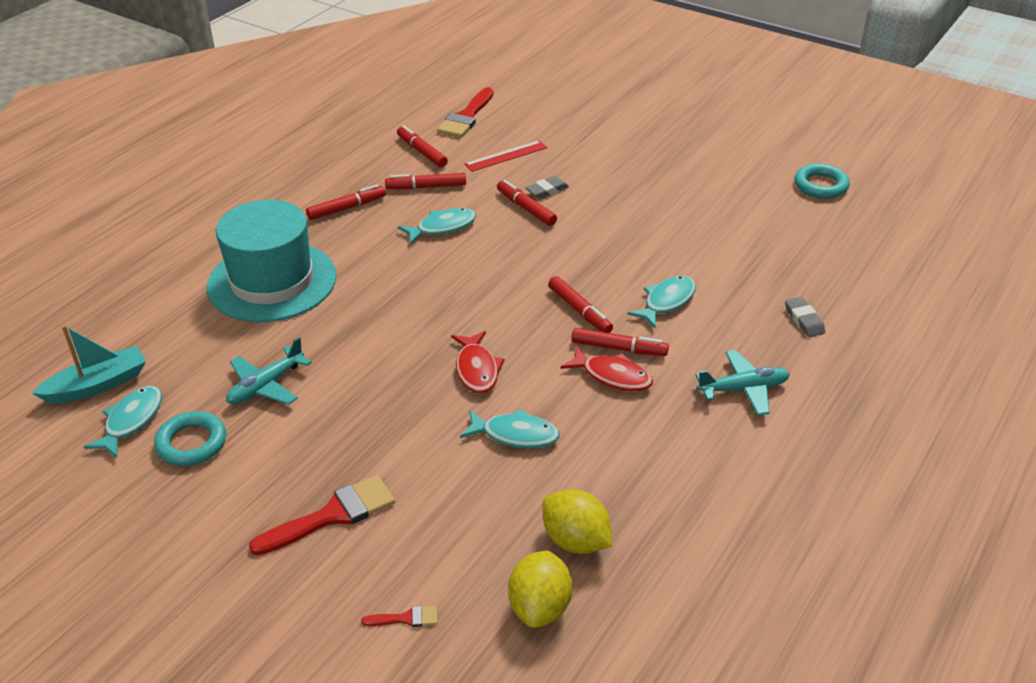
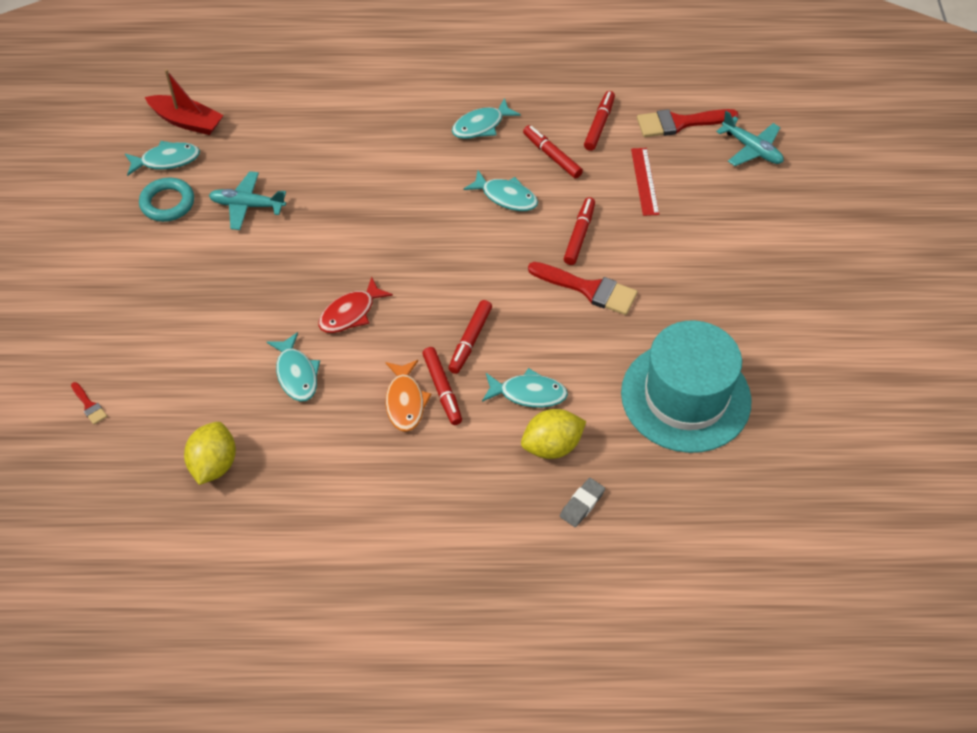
camera: 55 degrees right, 15 degrees up
(97, 385) = (187, 121): turquoise boat -> red boat
(272, 281) = (358, 139): turquoise hat -> turquoise hat (685, 397)
(332, 515) = (152, 315): red brush -> red brush (589, 289)
(347, 208) = (481, 126): red marker -> turquoise fish
(506, 156) = (644, 181): red ruler -> red ruler turned 60 degrees clockwise
(540, 607) = (141, 474): yellow lemon -> yellow lemon (552, 446)
(547, 190) = (618, 235): grey eraser -> none
(612, 376) = (405, 401): red fish -> orange fish
(744, 389) = (454, 498): turquoise plane -> turquoise plane (752, 149)
(820, 185) = (813, 434): turquoise ring -> none

